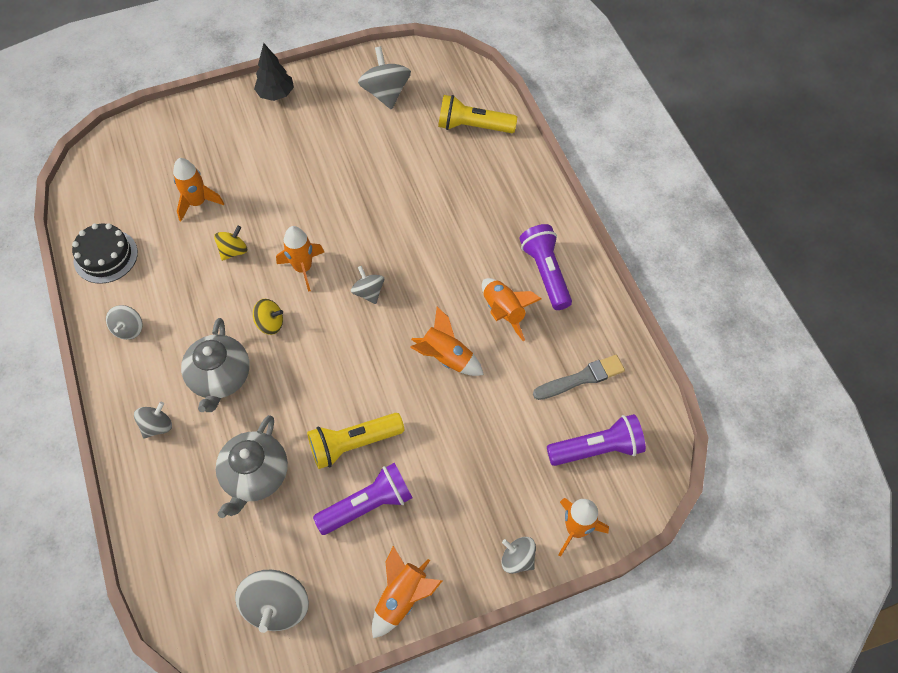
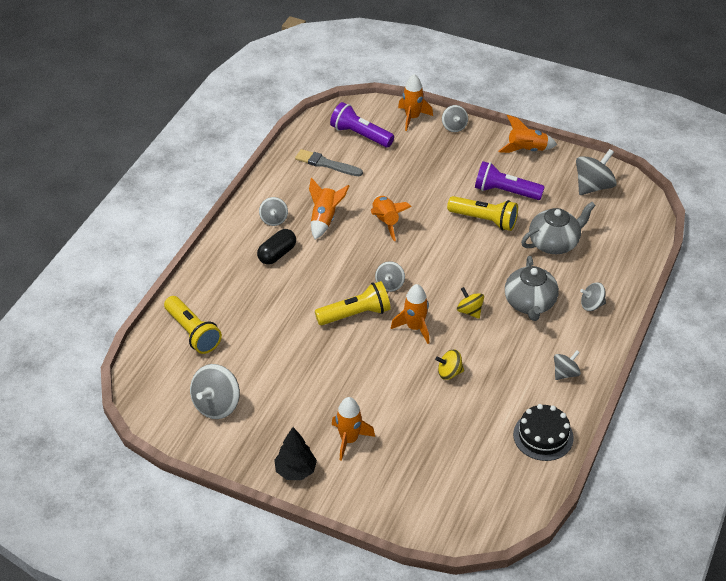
camera: 135 degrees left, 15 degrees down
(197, 202) = (442, 426): orange rocket -> orange rocket (349, 440)
(220, 377) = (530, 303): grey teapot -> grey teapot turned 135 degrees clockwise
(366, 240) = (355, 314): none -> yellow flashlight
(498, 242) = (277, 254): none -> black capsule
(546, 273) = (274, 219): purple flashlight -> grey spinning top

